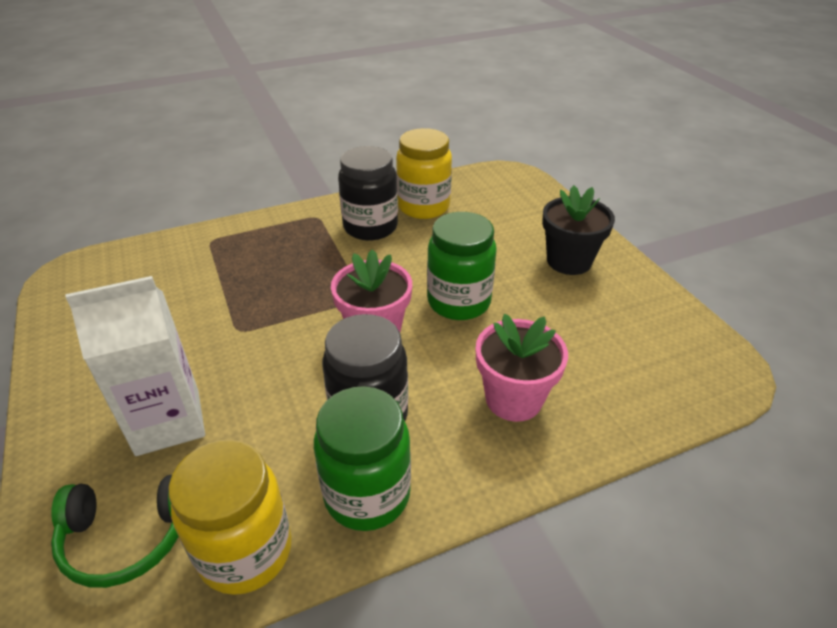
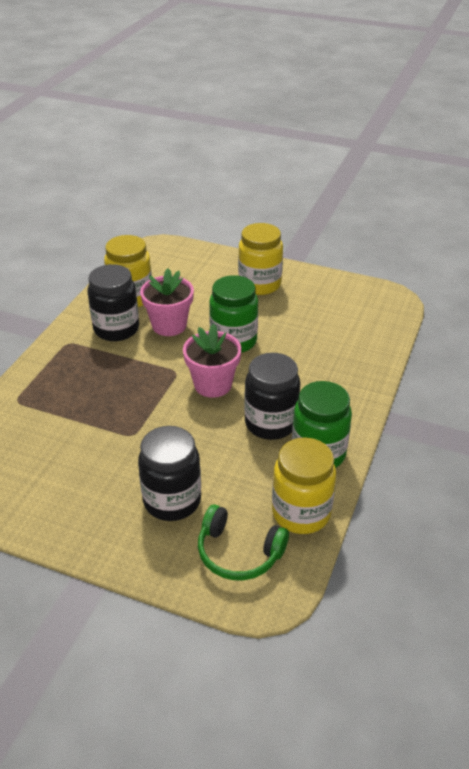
camera: 45 degrees left, 0 degrees up
(127, 536) = (238, 553): green headphones -> green headphones turned 75 degrees clockwise
(168, 421) = (172, 500): white carton -> black jar
(513, 399) = (324, 370): pink flower pot -> pink flower pot (169, 325)
(569, 261) = (259, 284): black flower pot -> yellow jar

